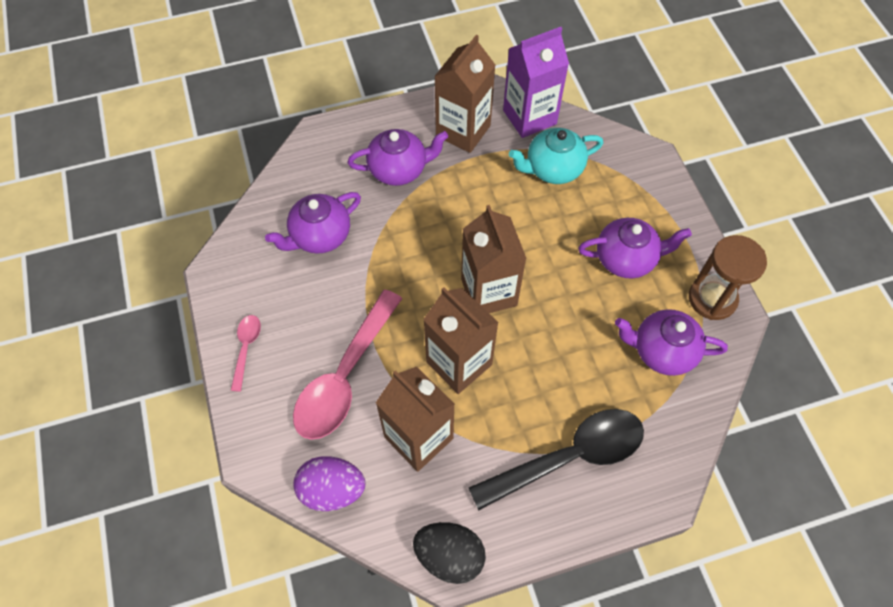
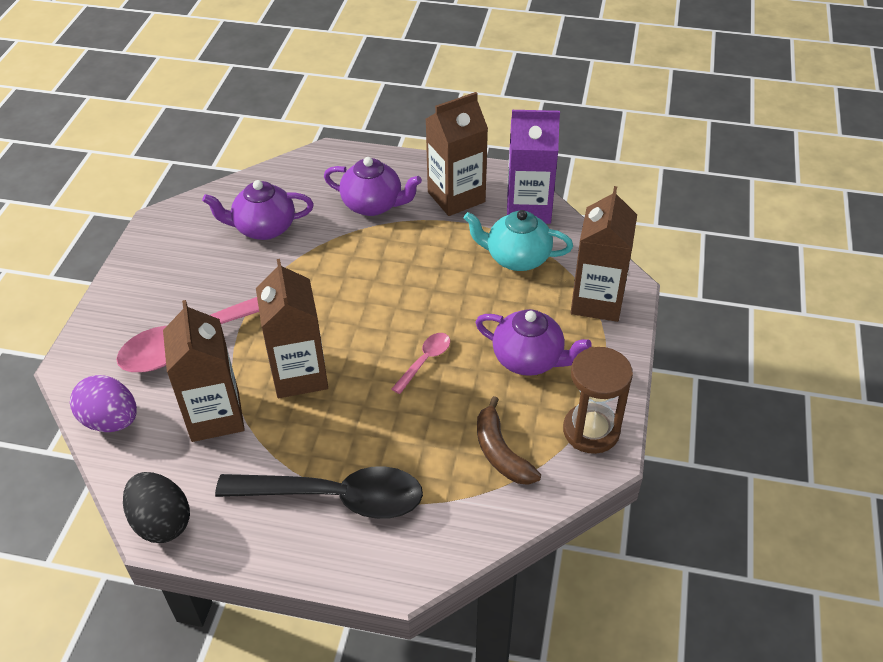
camera: 30 degrees right, 15 degrees down
(246, 348) = (135, 285): pink spoon -> pink spoon (425, 361)
(489, 292) = (373, 331): brown carton -> brown carton (597, 301)
(662, 351) = (501, 452): purple teapot -> brown banana

